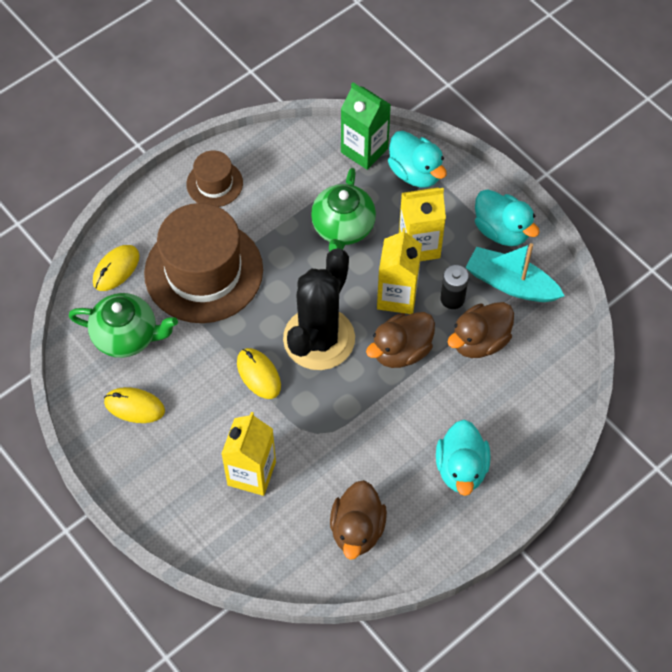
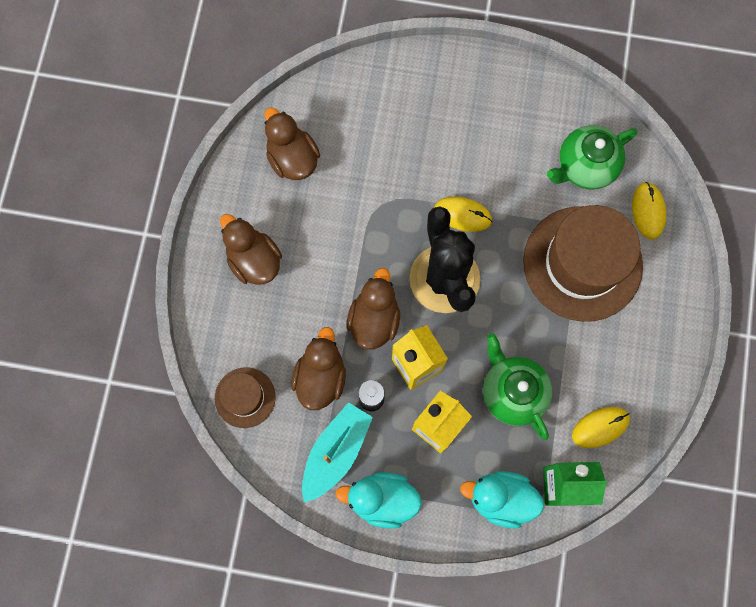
camera: 140 degrees right, 15 degrees up
(134, 406) = (526, 121): yellow mouse -> yellow mouse (600, 427)
(214, 183) = (651, 347): brown hat -> brown hat (245, 397)
(251, 473) = (400, 140): yellow carton -> none
(461, 469) = (254, 260): turquoise duck -> brown duck
(510, 284) = (336, 452): turquoise boat -> turquoise boat turned 45 degrees counterclockwise

